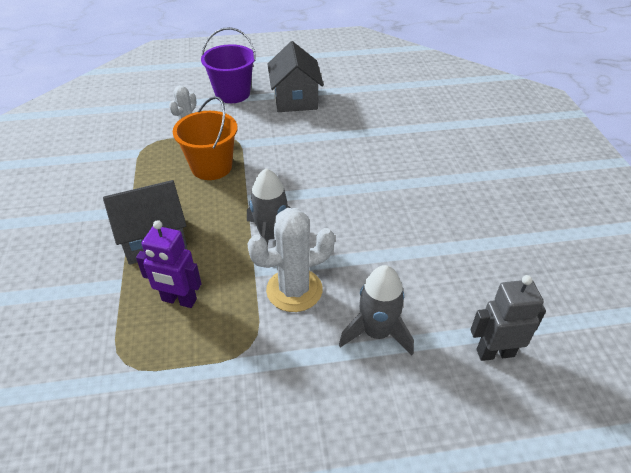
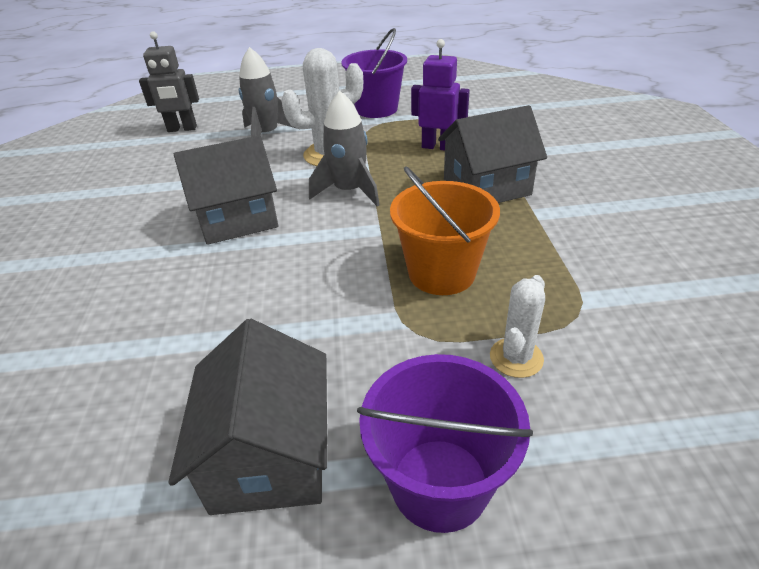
camera: 175 degrees left, 5 degrees down
(240, 396) = (376, 109): none -> purple bucket
(357, 209) = (237, 219): none -> grey house

